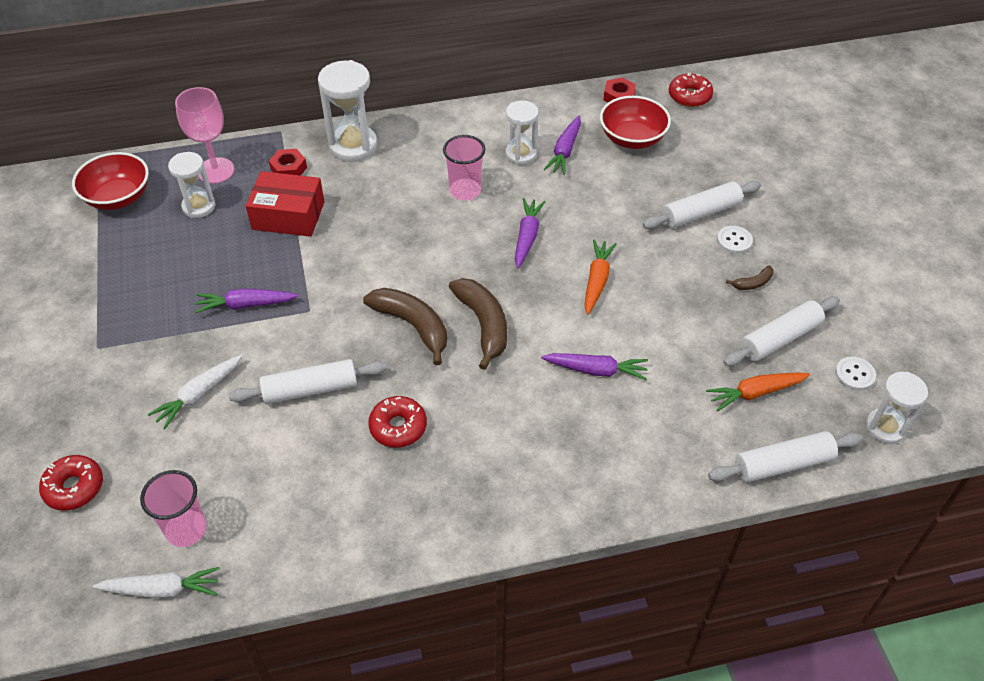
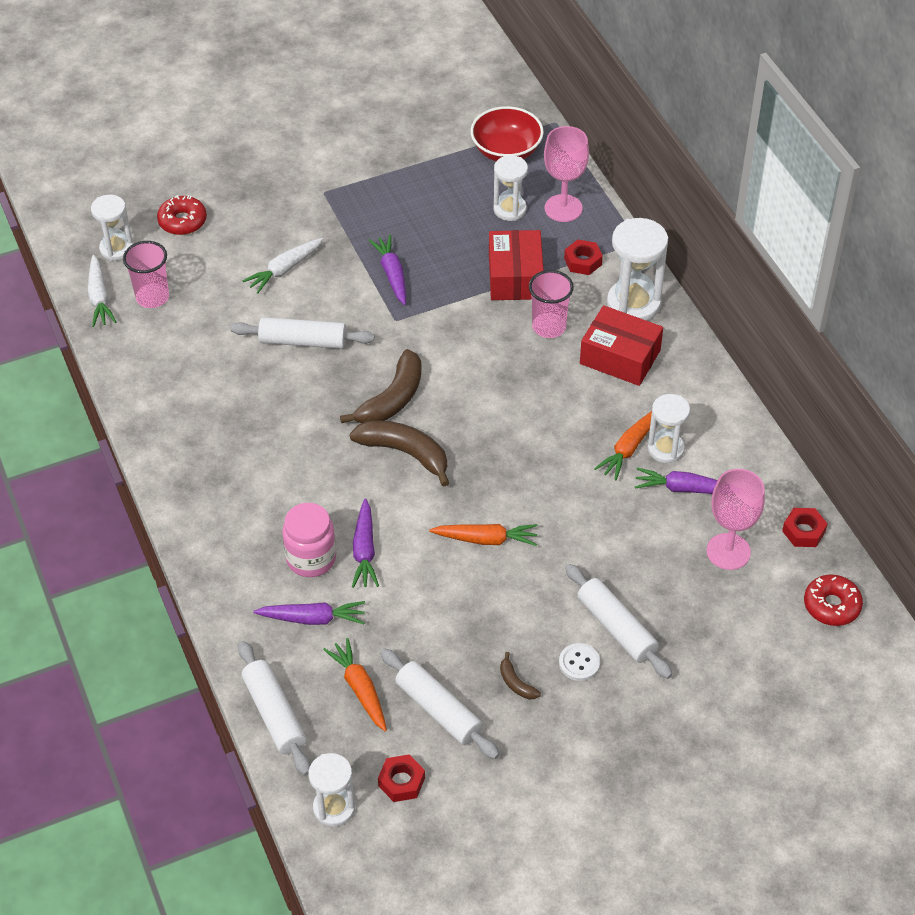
camera: 80 degrees right, 0 degrees up
(86, 564) = (116, 249): none -> white hourglass
(199, 395) = (284, 270): white carrot -> white carrot turned 75 degrees counterclockwise
(310, 389) = (303, 341): white rolling pin -> white rolling pin turned 60 degrees counterclockwise
(398, 427) = (272, 410): red donut -> none
(411, 164) = (620, 357): none -> red box
(465, 191) = (591, 409): pink cup -> pink cup (549, 327)
(483, 324) = (405, 453): brown banana -> brown banana turned 120 degrees counterclockwise
(514, 175) = (629, 448): none -> orange carrot
(527, 237) = (535, 472): purple carrot -> purple carrot (313, 618)
(599, 414) = (311, 558): none -> pink jar
(632, 138) = (728, 551): red bowl -> pink goblet
(854, 374) = (401, 782): white button -> red nut

